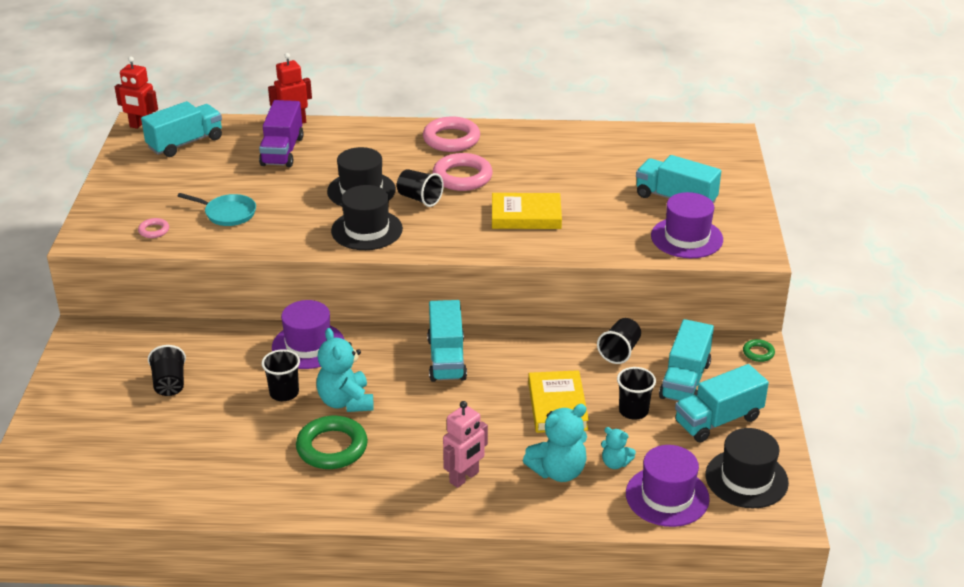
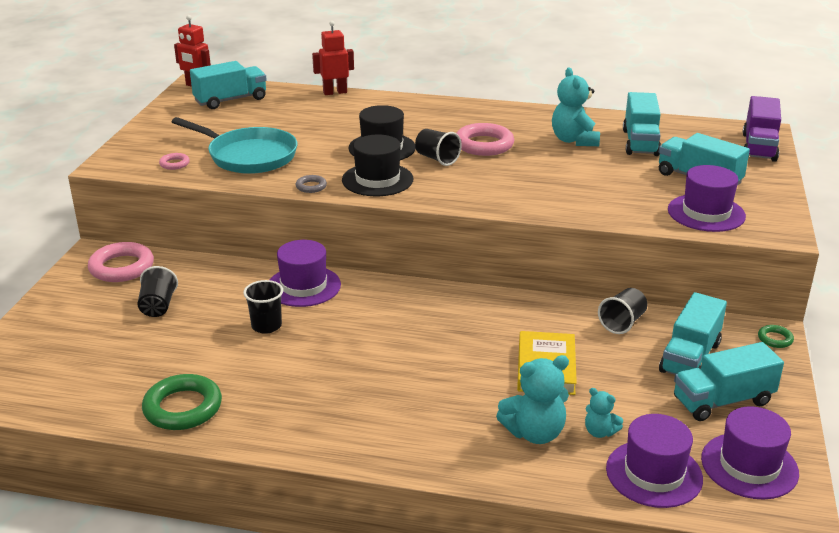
camera: 10 degrees right, 5 degrees down
(227, 213) = (248, 156): turquoise pan -> turquoise pan, size x1.77
(282, 151) = (317, 112): purple truck -> purple truck (759, 147)
(303, 245) = (311, 186): none -> grey ring
(332, 447) = (299, 382): green ring -> green ring (183, 408)
(346, 402) = (325, 340): turquoise teddy bear -> turquoise teddy bear (574, 140)
(446, 359) = (439, 311): turquoise truck -> turquoise truck (640, 142)
(451, 139) = (481, 115): pink ring -> pink ring (122, 267)
(464, 477) = (430, 427): pink robot -> none
(526, 216) = (540, 181): yellow book -> none
(633, 411) = (628, 381): black cup -> none
(746, 479) = (749, 466): black hat -> purple hat

